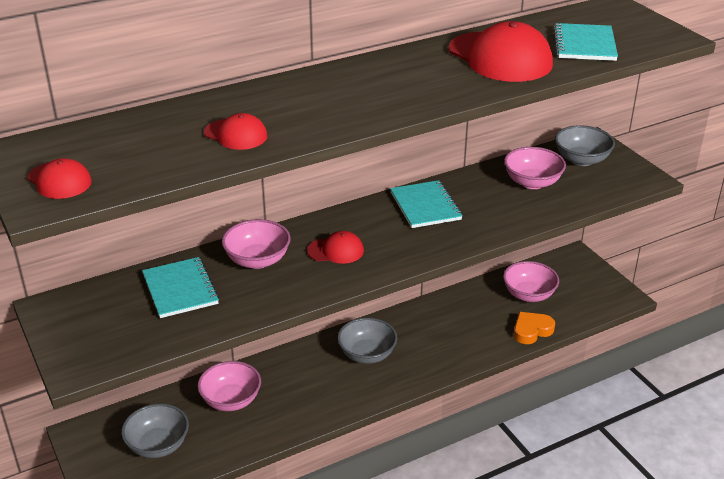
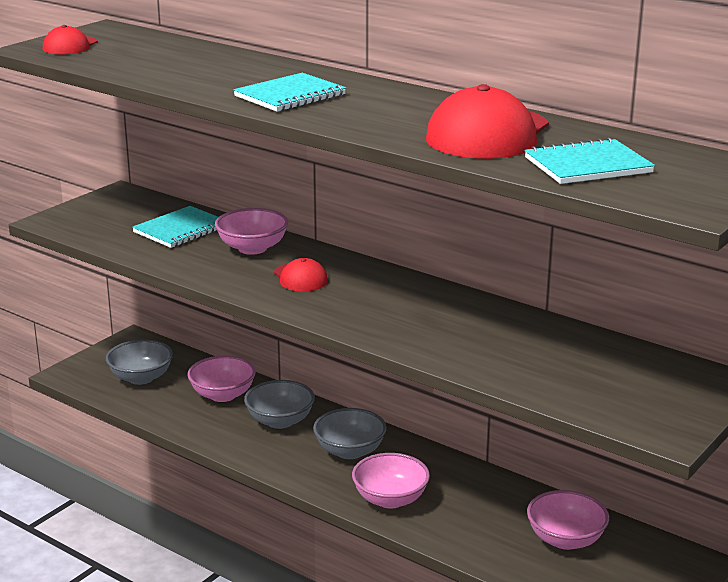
camera: 65 degrees right, 10 degrees down
(236, 134) = (192, 74): red cap -> none
(425, 206) = (431, 304): turquoise notebook -> turquoise notebook (290, 95)
(531, 330) = (493, 556): orange heart -> none
(532, 182) = (557, 355): pink bowl -> pink bowl (390, 499)
(581, 160) = (657, 379): grey bowl -> grey bowl (280, 421)

